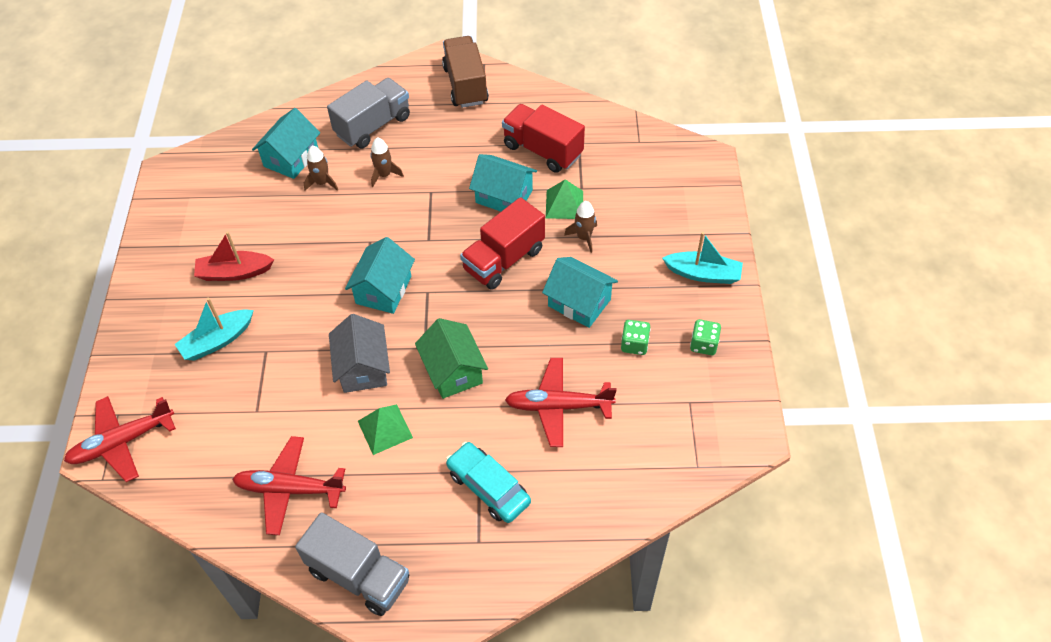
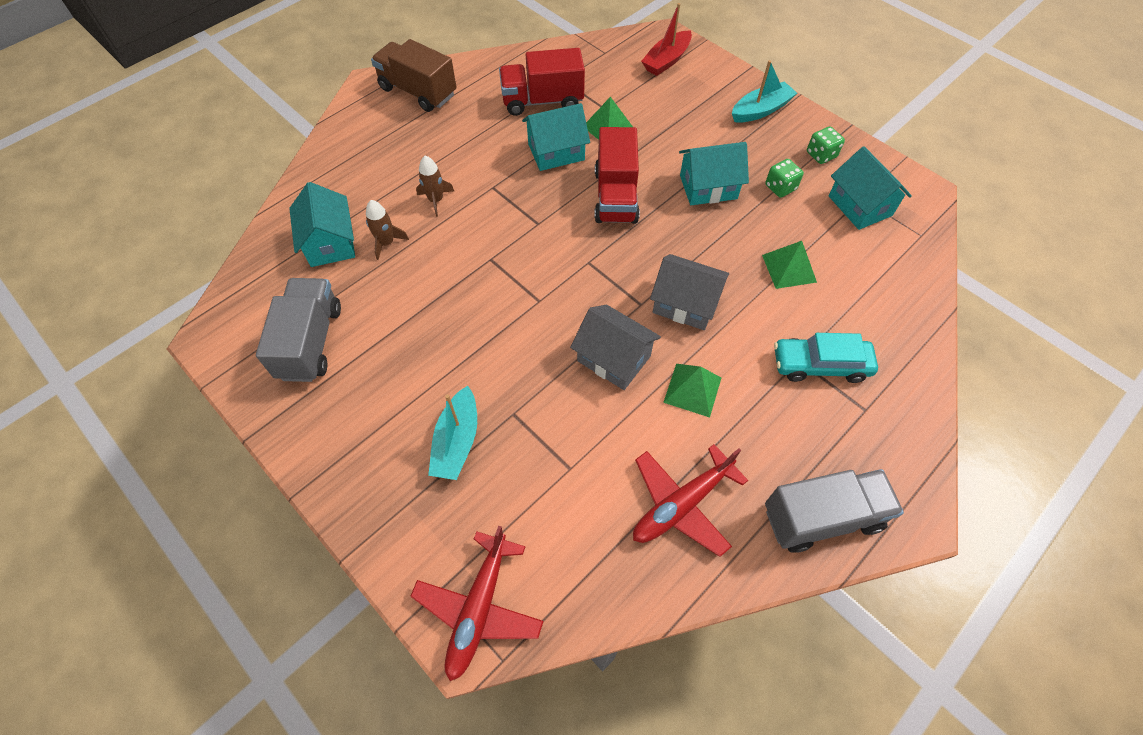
camera: 45 degrees left, 5 degrees up
(234, 272) = (398, 373): red boat -> red boat (666, 60)
(373, 126) = (375, 169): grey truck -> grey truck (310, 342)
(383, 290) = (551, 287): turquoise house -> turquoise house (860, 206)
(453, 371) = (685, 304): green house -> grey house
(558, 406) = (789, 268): red plane -> green pyramid
(584, 237) = (652, 141): brown rocket -> none

